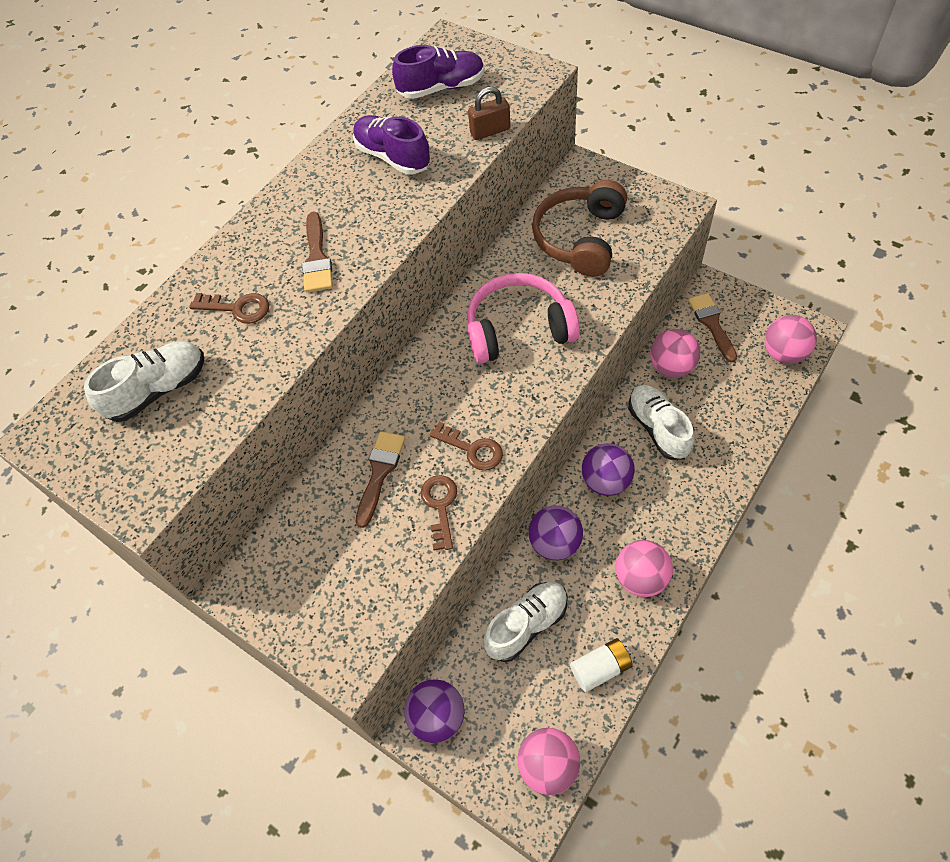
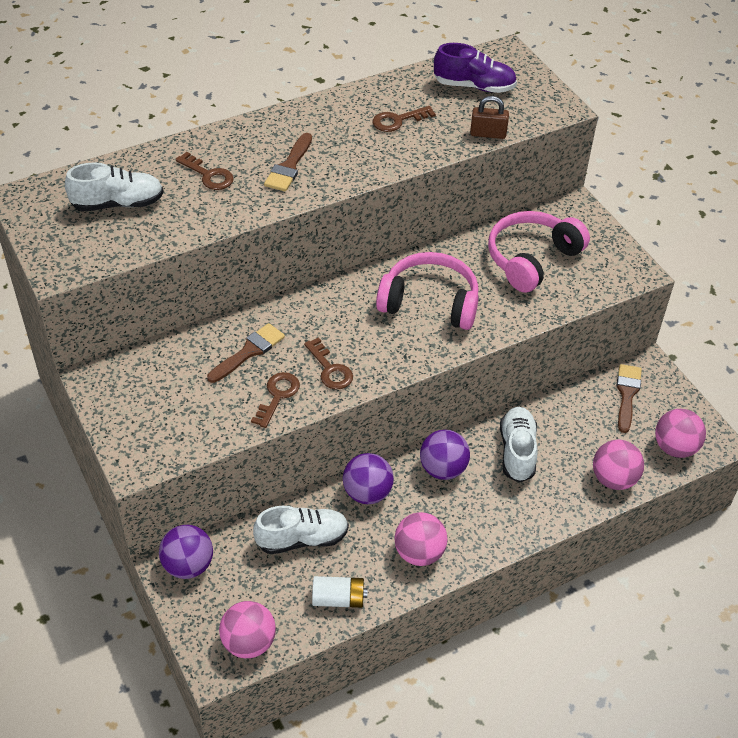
camera: 20 degrees right, 10 degrees down
(393, 157) = (398, 120): purple shoe -> brown key
(580, 238) = (532, 259): brown headphones -> pink headphones
(671, 367) = (565, 411): pink ball -> pink ball (613, 479)

